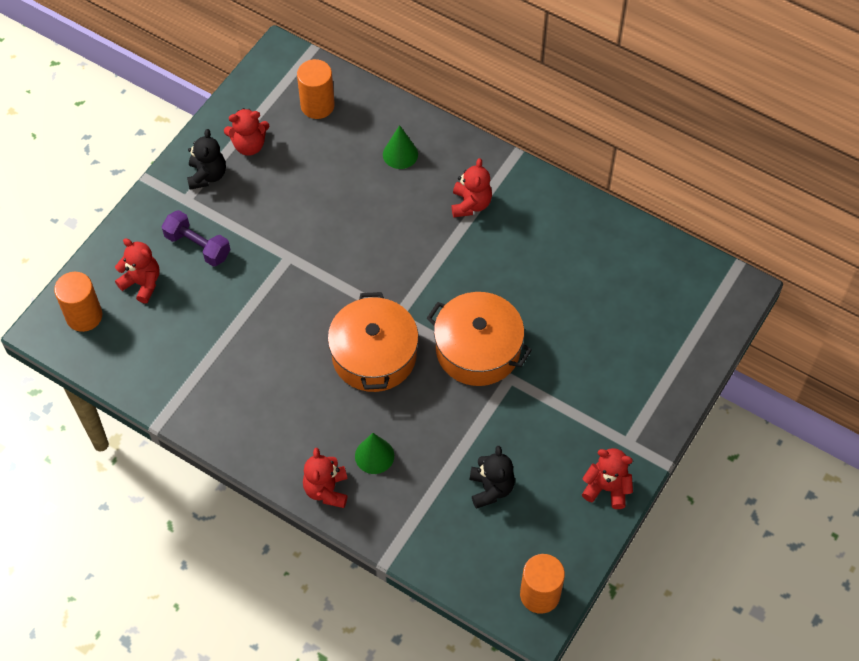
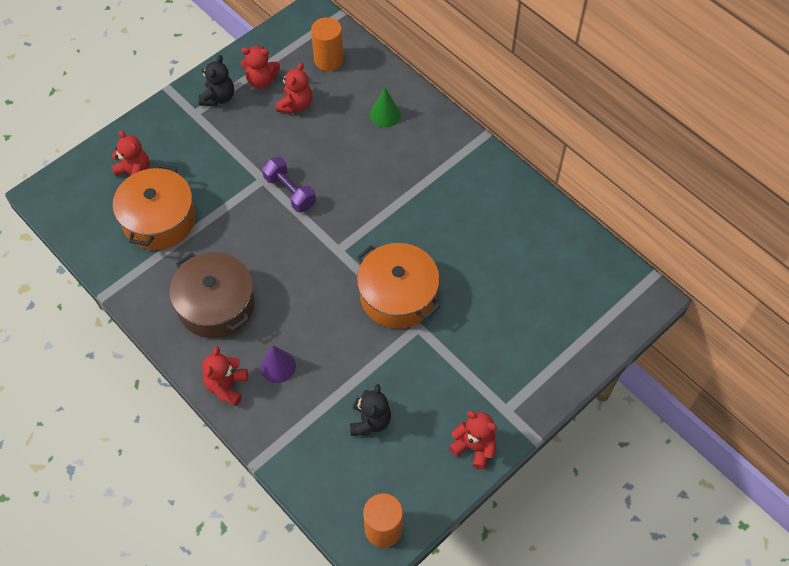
camera: 15 degrees right, 0 degrees up
(84, 316) = (78, 190): orange cylinder -> none
(197, 246) = (190, 153): purple dumbbell -> purple dumbbell (290, 192)
(285, 406) = (216, 305): none -> brown pot
(374, 355) = (306, 279): orange pot -> orange pot (159, 219)
(374, 456) = (278, 366): green cone -> purple cone
(470, 204) = (431, 169): red teddy bear -> red teddy bear (296, 104)

